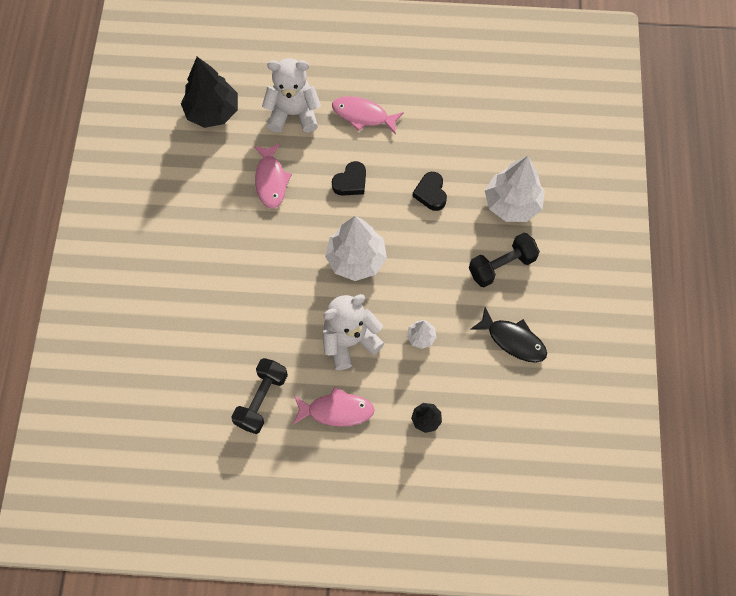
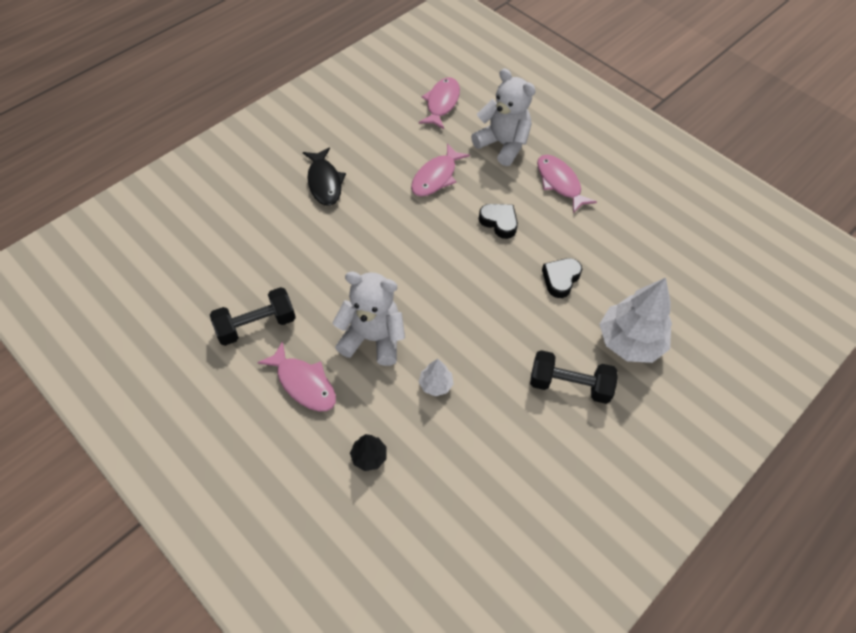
camera: 40 degrees right, 10 degrees down
(212, 112) = (441, 103): black tree -> pink fish
(350, 182) = (499, 222): black heart -> black heart turned 135 degrees counterclockwise
(356, 259) = (444, 281): white tree -> none
(513, 340) = (518, 456): black fish -> black fish (324, 182)

